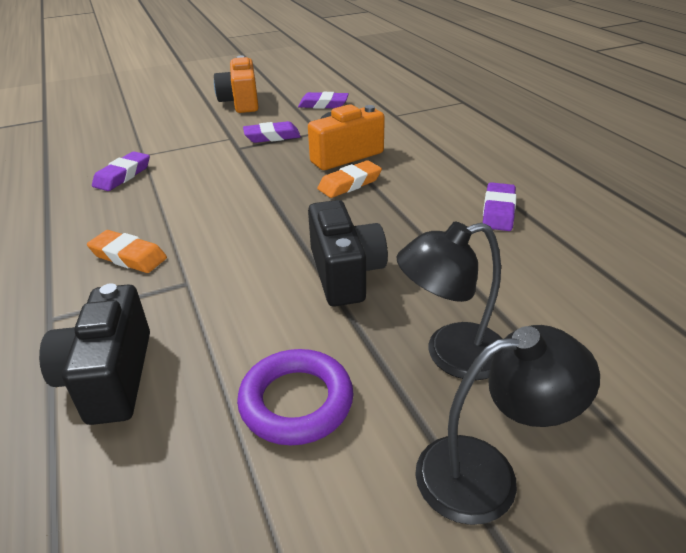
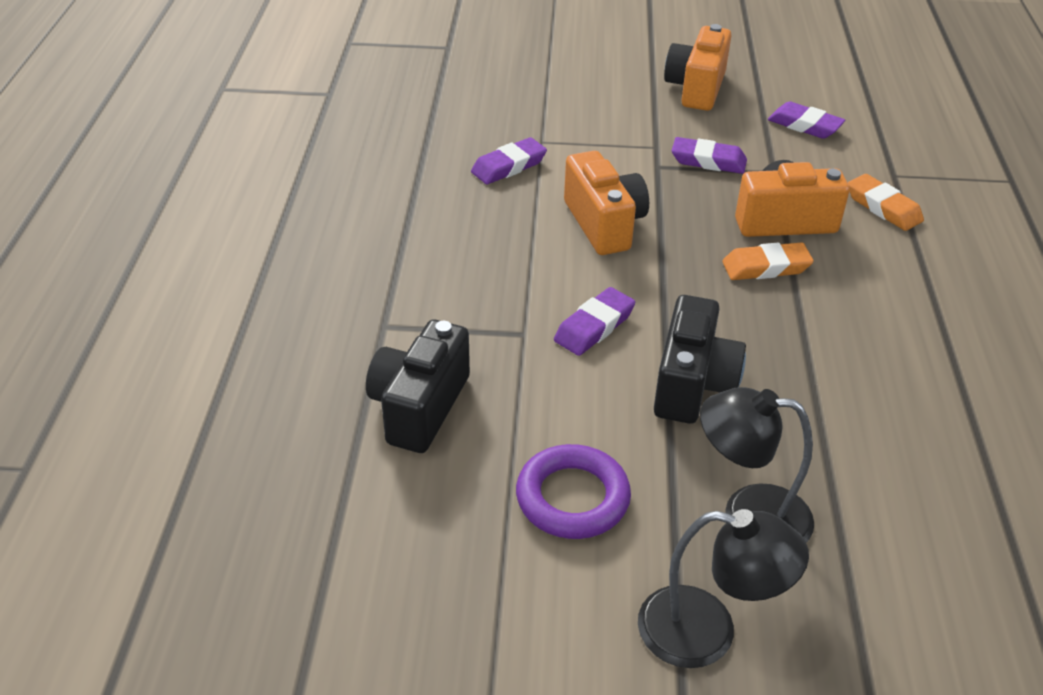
camera: 25 degrees right, 5 degrees up
(128, 256) = (478, 280): orange eraser -> orange eraser (883, 207)
(217, 191) = (604, 224): none -> orange camera
(498, 211) = (928, 371): purple eraser -> purple eraser (594, 326)

